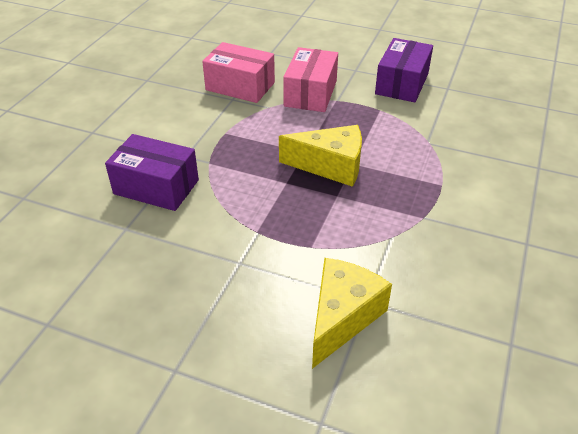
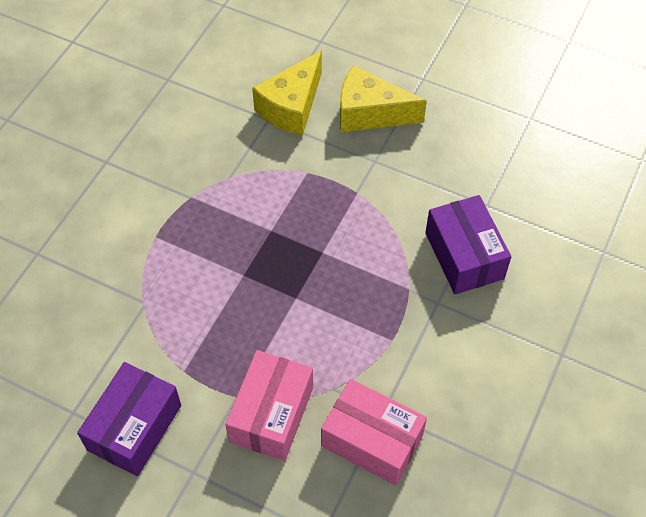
camera: 175 degrees left, 15 degrees up
(156, 187) = (464, 256): purple box -> purple box turned 45 degrees clockwise
(330, 166) = (269, 272): yellow cheese -> yellow cheese (370, 113)

